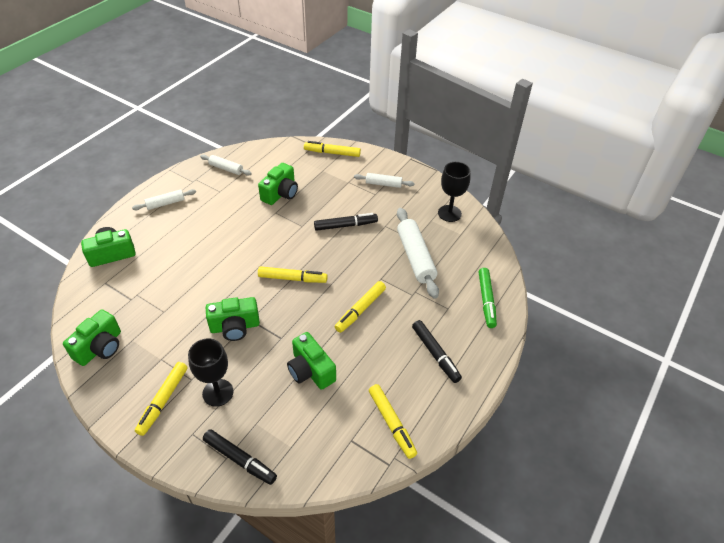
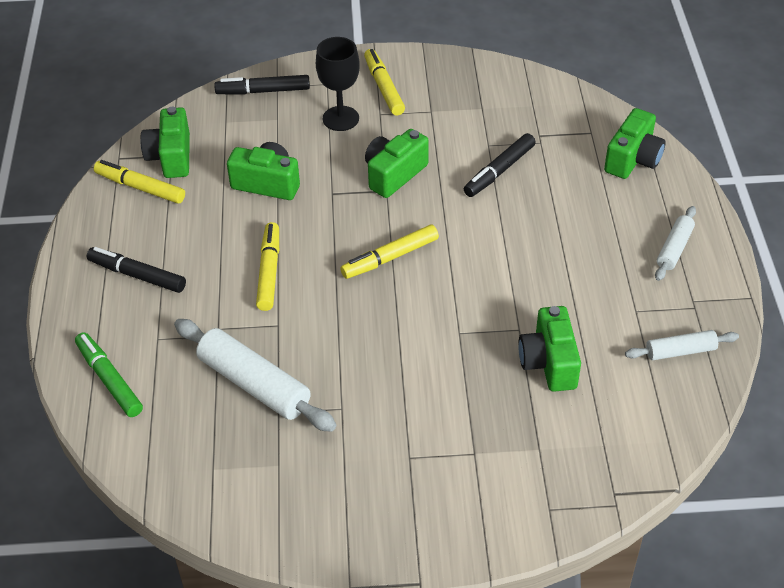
camera: 145 degrees right, 0 degrees up
(100, 347) = (501, 87): green camera -> green camera (171, 157)
(332, 153) = (565, 497): yellow marker -> none
(345, 225) = (399, 371): black marker -> black marker (499, 171)
(383, 184) = (414, 487): white rolling pin -> none
(449, 213) = (257, 498): black goblet -> none

